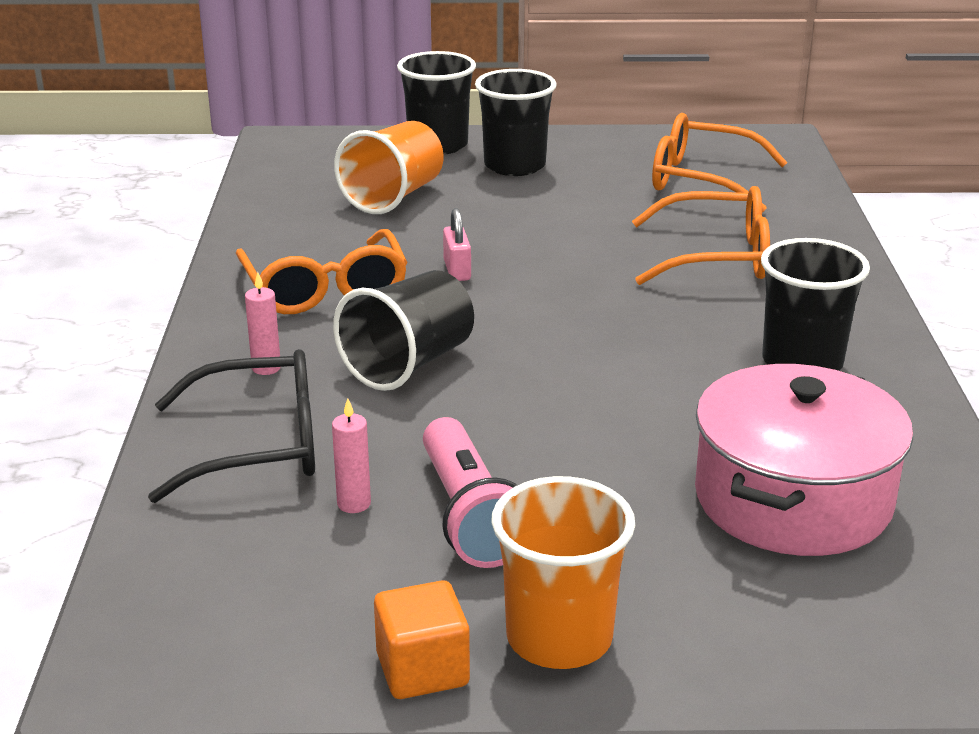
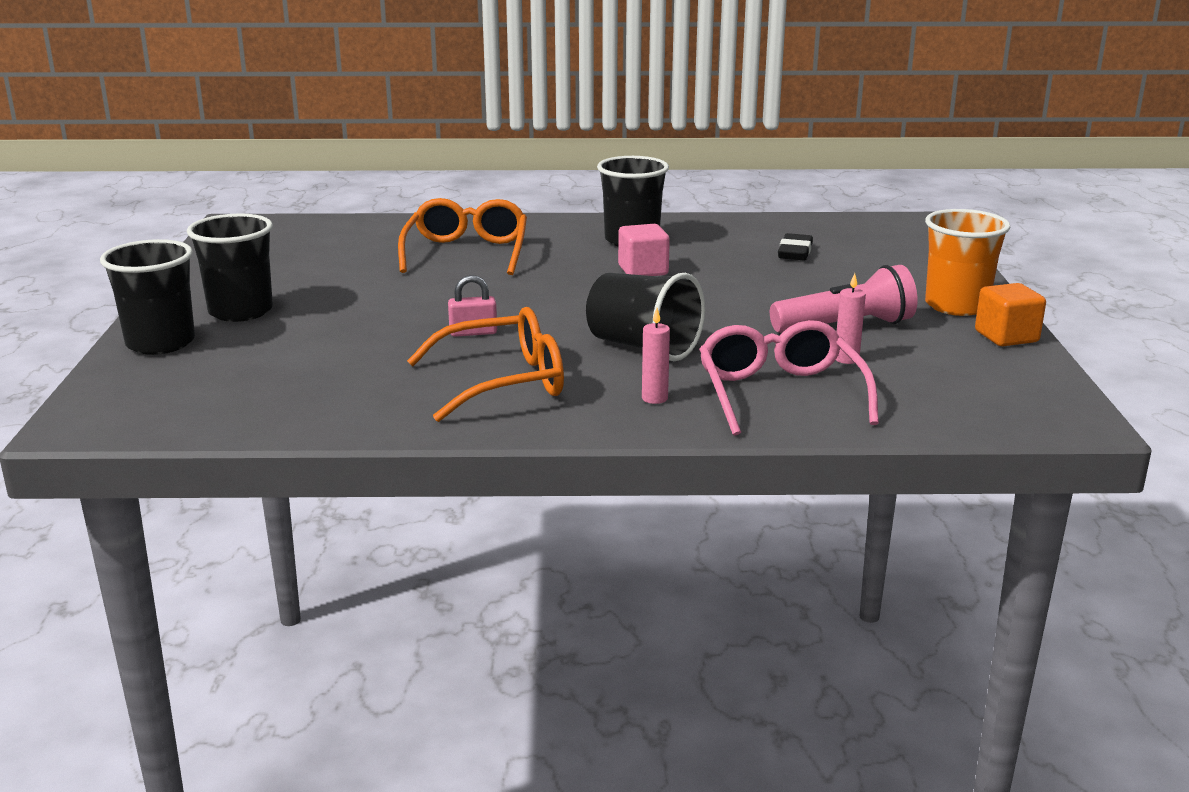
camera: 90 degrees left, 5 degrees down
(258, 445) = (780, 394): black glasses -> pink glasses
(394, 196) = (292, 360): orange cup -> none
(674, 368) = (643, 271): none -> pink cube
(702, 180) = (313, 250): orange glasses -> none
(793, 499) = (795, 252): pink pot -> black eraser

